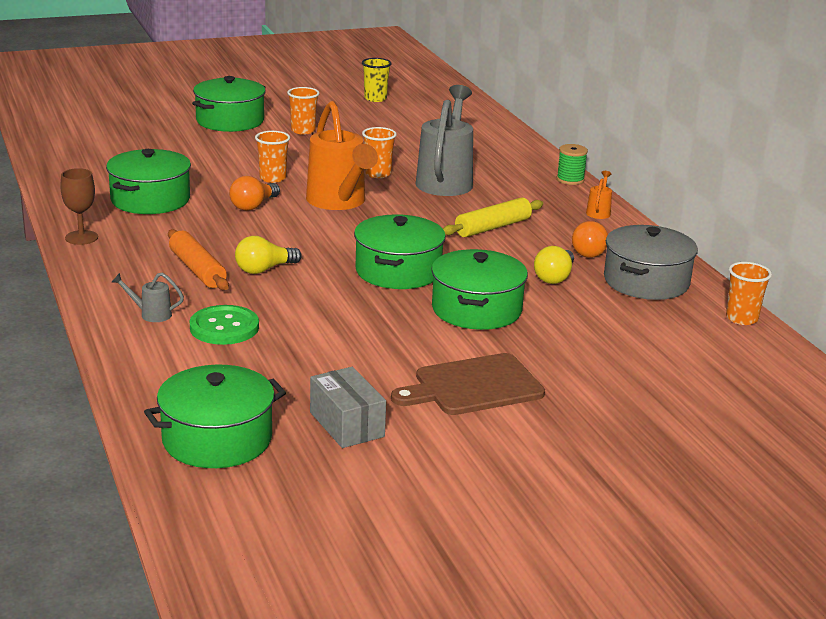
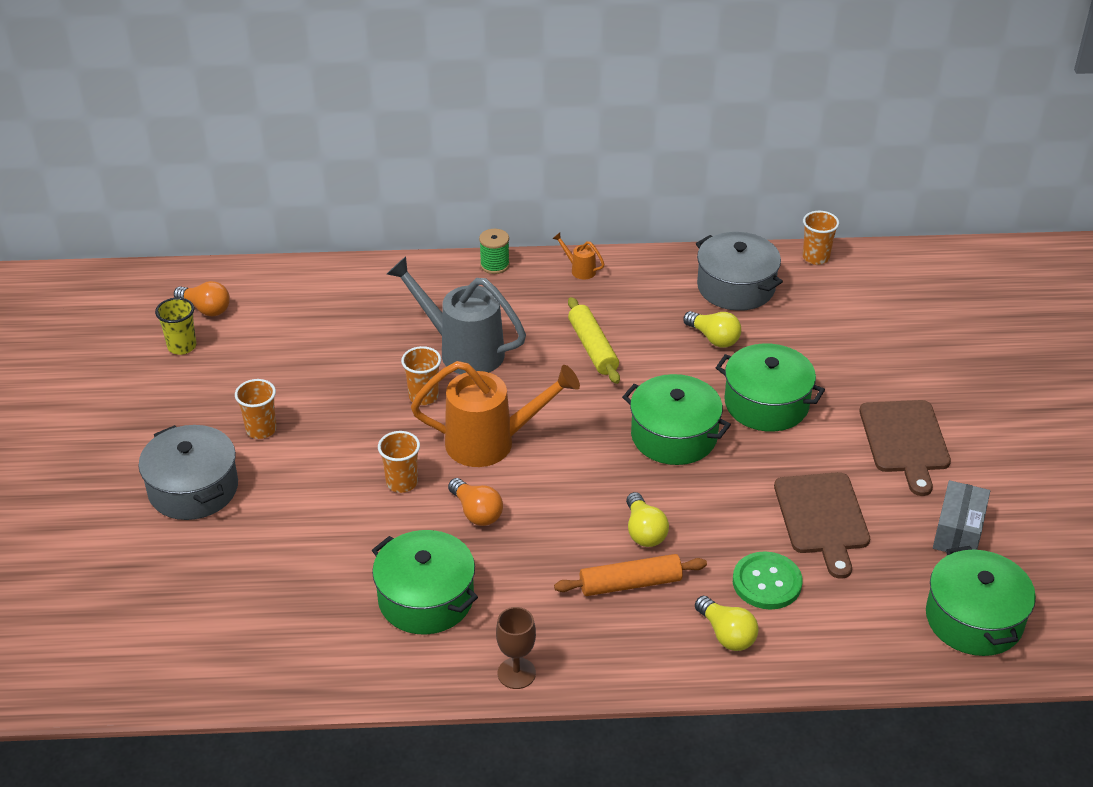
camera: 70 degrees left, 15 degrees up
(151, 314) = (726, 634): grey watering can -> yellow light bulb
(230, 121) = (193, 488): green pot -> grey pot
(326, 348) = (822, 518): none -> brown cutting board
(346, 424) = (958, 531): grey box -> grey box turned 60 degrees counterclockwise
(588, 251) = (665, 302): orange light bulb -> orange light bulb (206, 309)

